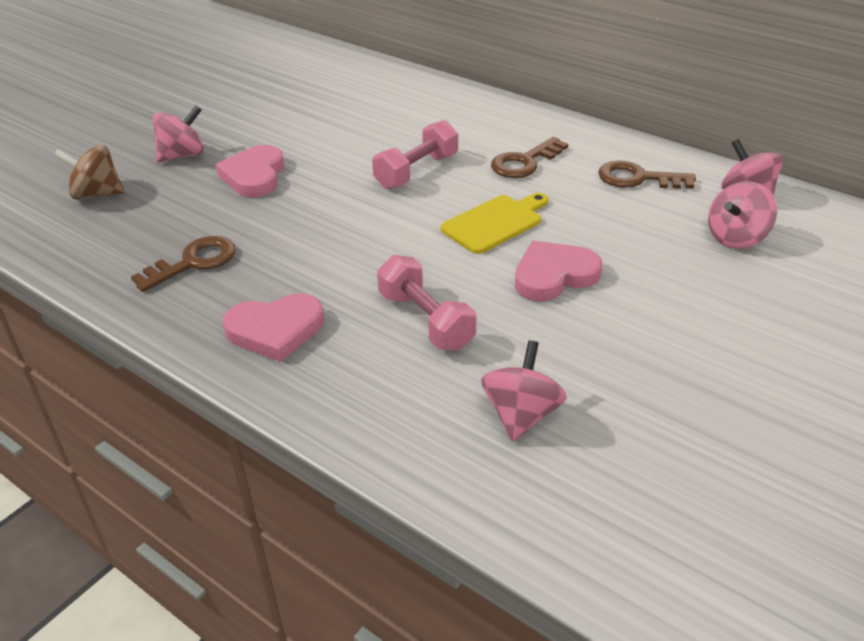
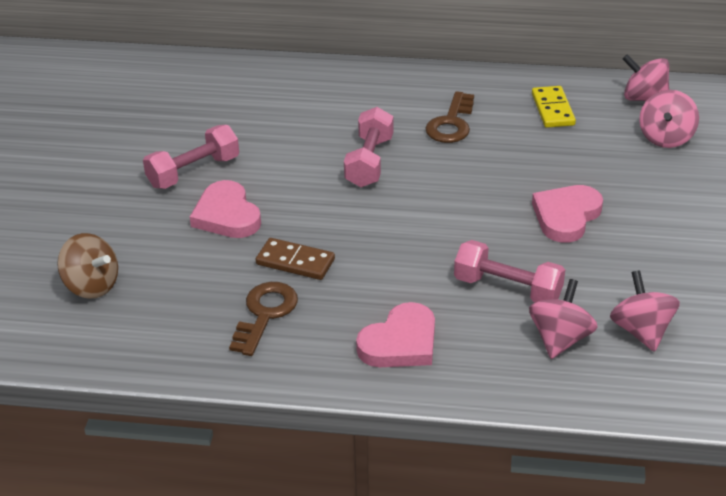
camera: 30 degrees left, 0 degrees up
(97, 194) = (92, 286): brown spinning top -> brown spinning top turned 120 degrees counterclockwise
(182, 155) = (131, 218): pink spinning top -> pink spinning top (560, 339)
(265, 229) = (295, 262): none -> brown domino
(267, 136) = (193, 172): none -> pink dumbbell
(495, 223) = (480, 187): yellow cutting board -> none
(637, 178) = (553, 109): brown key -> yellow domino

